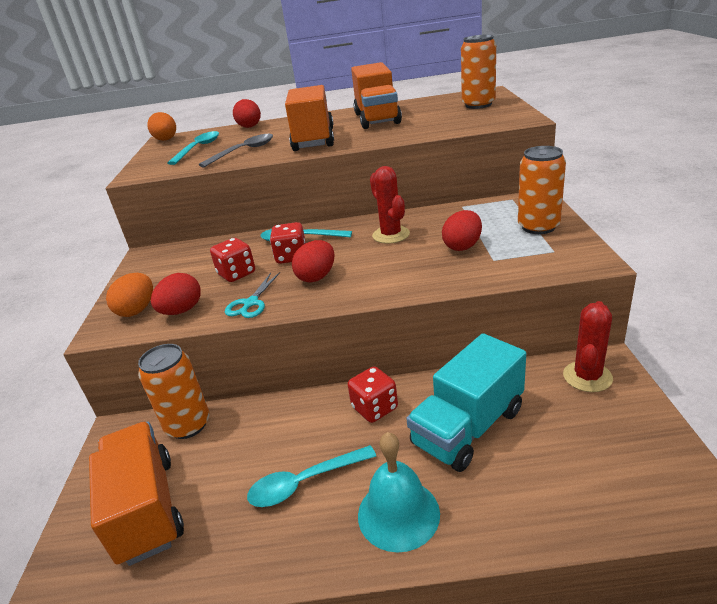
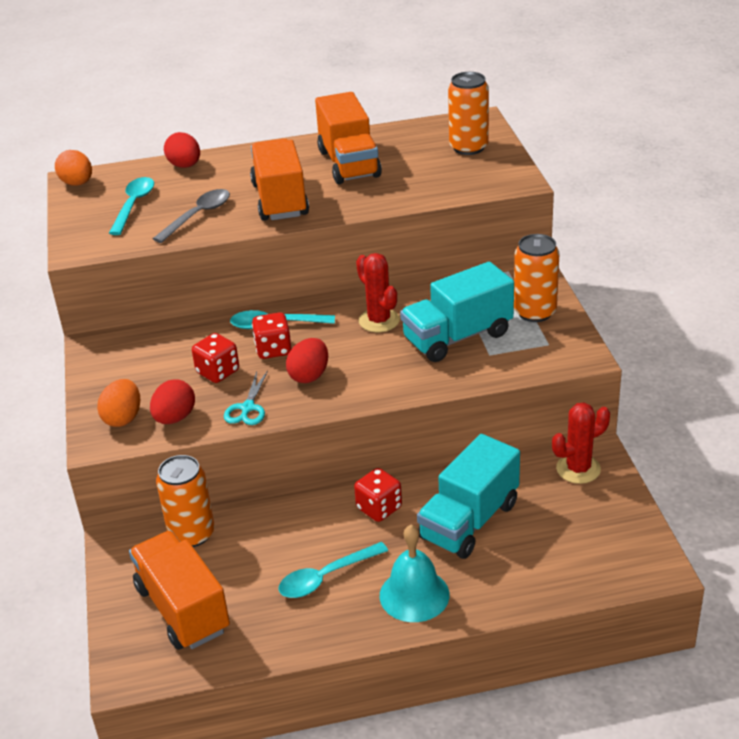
camera: 10 degrees left, 5 degrees up
(462, 246) = (457, 337): red egg -> turquoise truck
(587, 377) = (578, 469): red cactus -> red cactus turned 45 degrees clockwise

